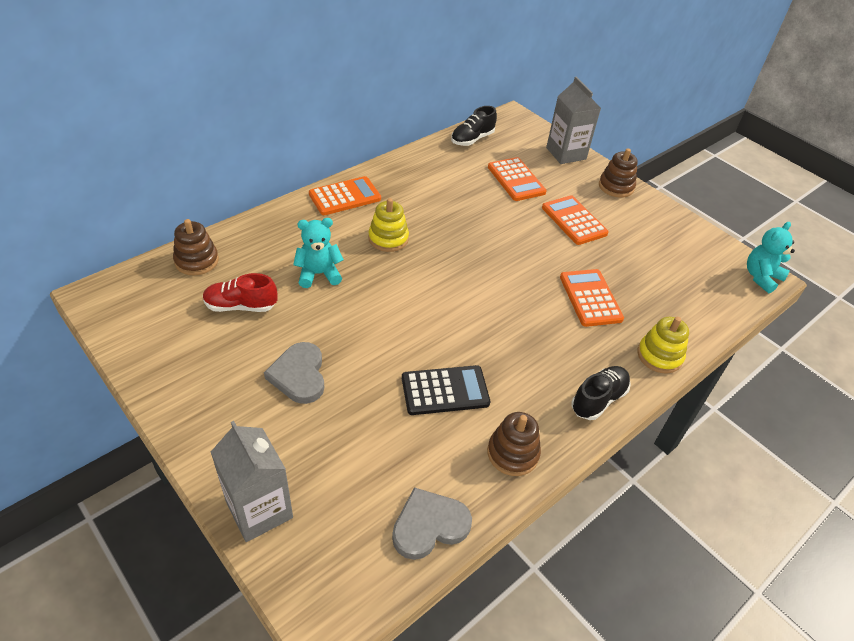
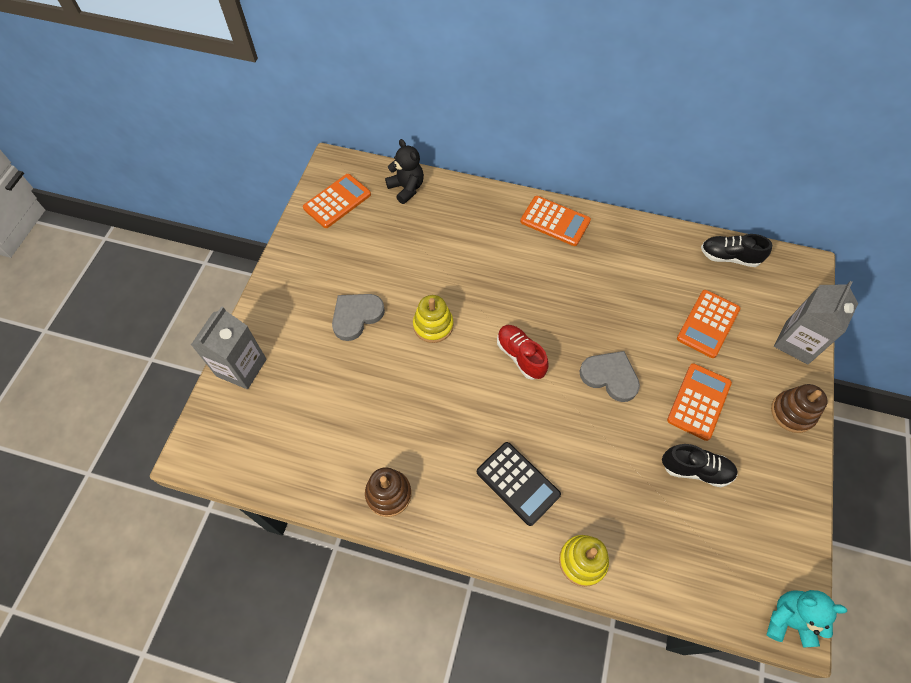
camera: 60 degrees right, 15 degrees up
(197, 261) = (406, 188): brown stacking toy -> black teddy bear
(241, 306) = (388, 241): red shoe -> red shoe (520, 356)
(319, 274) = (457, 263): turquoise teddy bear -> none
(388, 238) = (535, 280): yellow stacking toy -> yellow stacking toy (433, 325)
(429, 525) = (292, 473): grey heart -> grey heart (610, 376)
(445, 391) = (412, 414): black calculator -> black calculator (518, 483)
(590, 298) = (605, 467): orange calculator -> orange calculator (337, 201)
(598, 399) = (489, 531): black shoe -> black shoe (695, 470)

